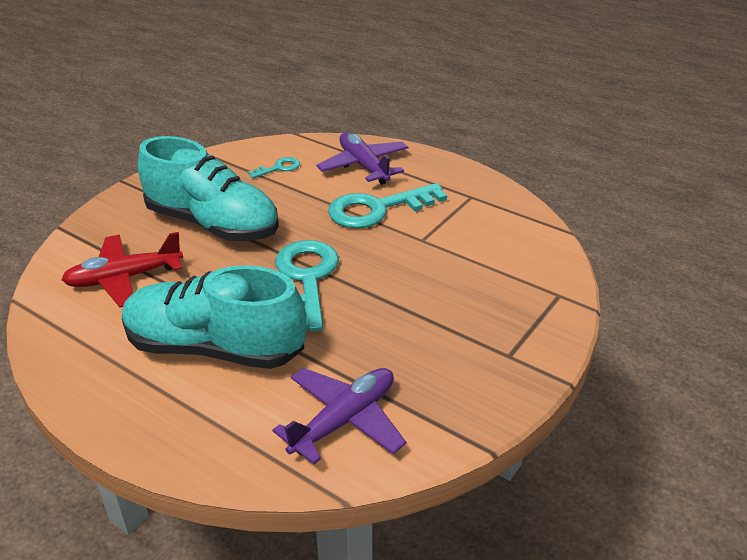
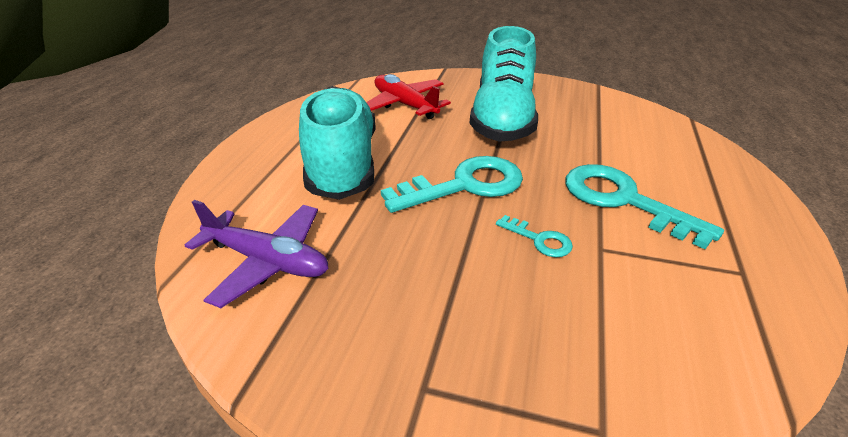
camera: 70 degrees right, 0 degrees up
(278, 168) = (621, 126): turquoise key -> turquoise key (539, 239)
(364, 166) = (692, 172): purple plane -> none

